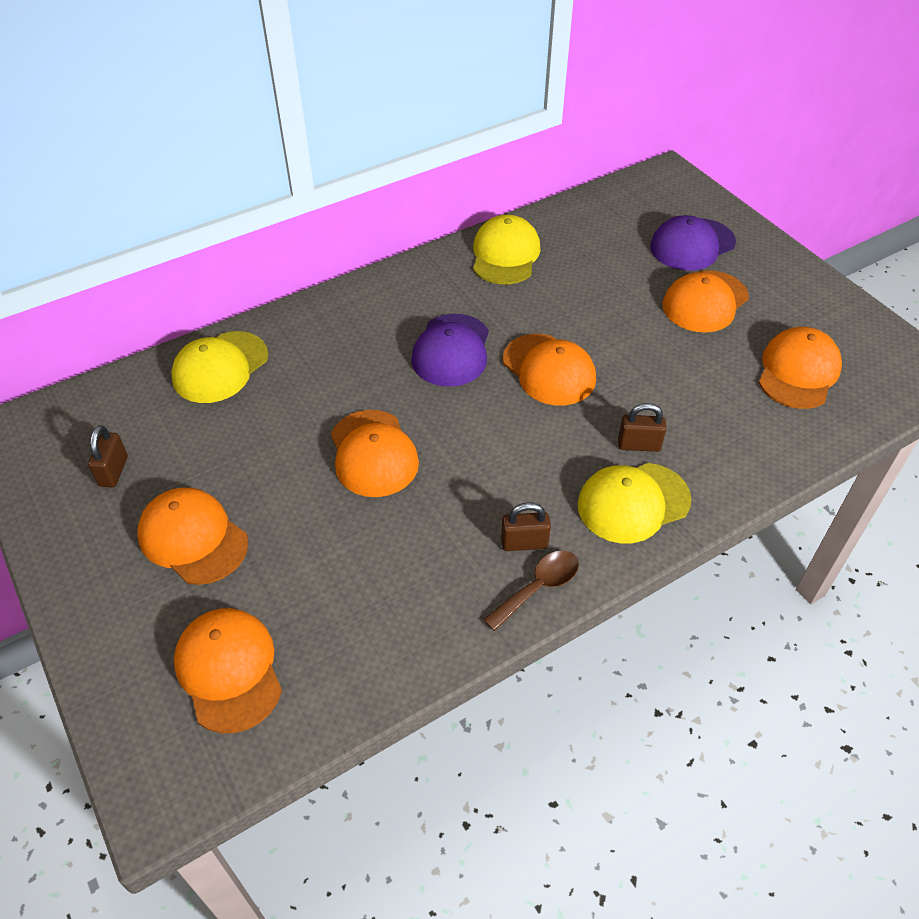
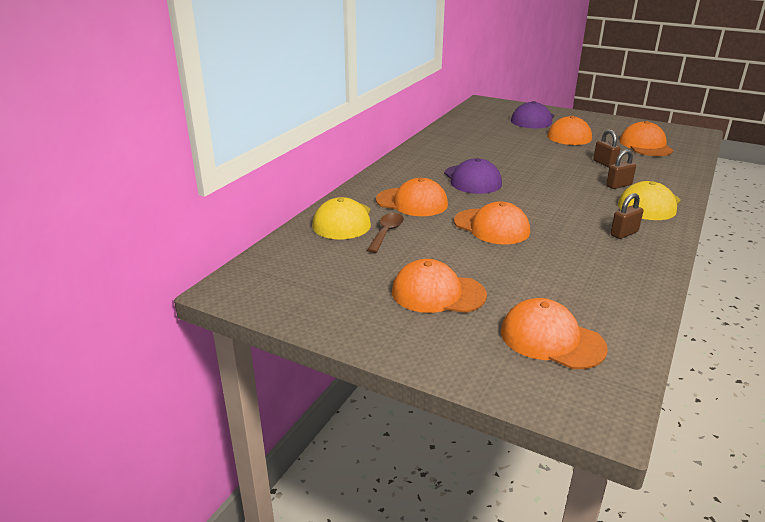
camera: 30 degrees left, 20 degrees down
(113, 471) = (337, 283): brown padlock -> brown padlock (604, 163)
(505, 255) = (446, 142): yellow cap -> none
(538, 587) = (657, 246): brown spoon -> brown spoon (386, 232)
(549, 370) = (534, 173): orange cap -> orange cap (412, 202)

